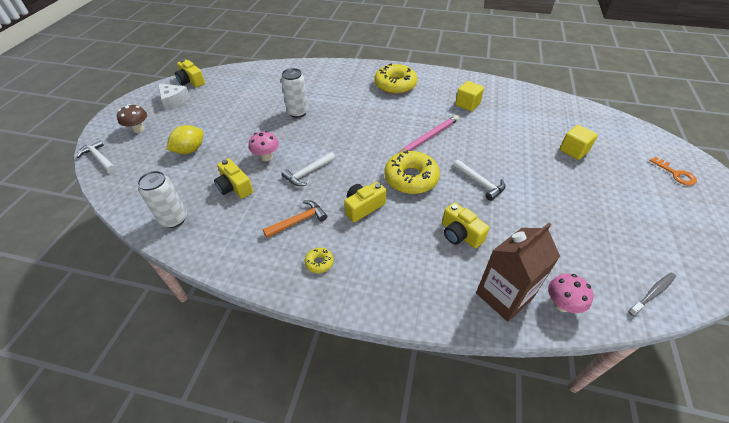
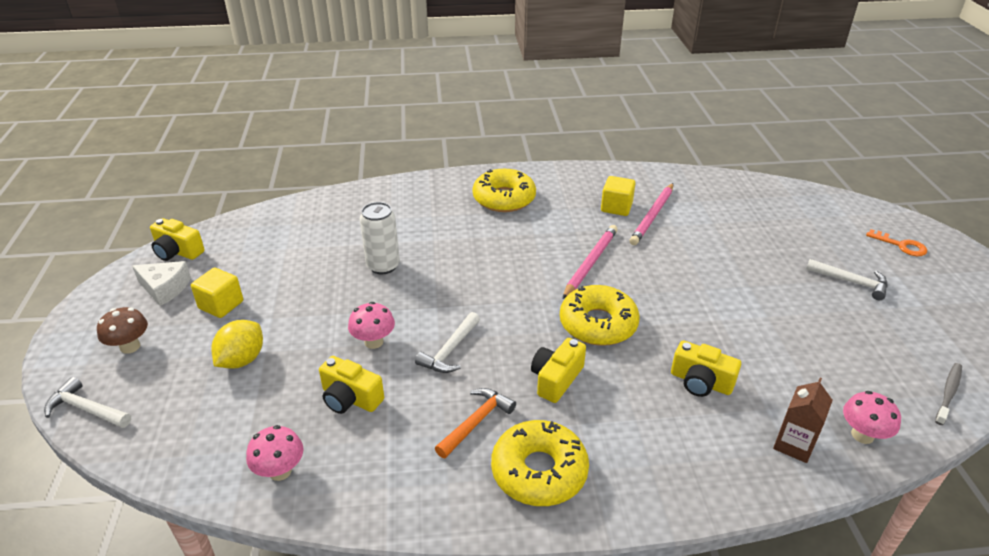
camera: 20 degrees left, 10 degrees down
(174, 219) = (280, 471): white can -> pink mushroom
(319, 262) = (539, 471): yellow donut -> yellow donut, size x2.25
(480, 183) = (689, 309): white hammer -> white hammer (851, 282)
(490, 115) = (652, 216): none -> pink pencil
(504, 296) = (794, 444): brown carton -> brown carton, size x0.61
(573, 151) = (777, 242): yellow cube -> yellow cube (221, 305)

